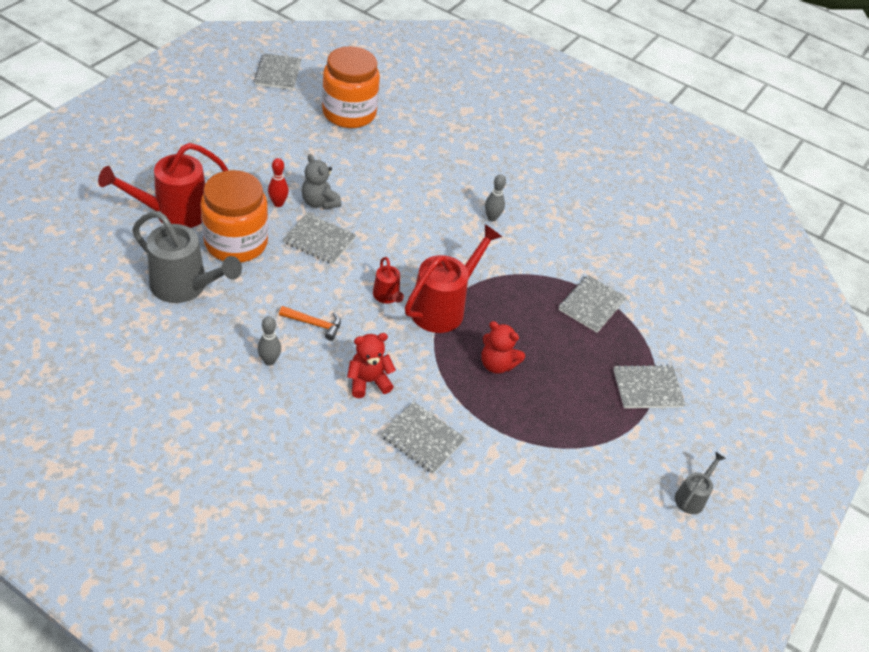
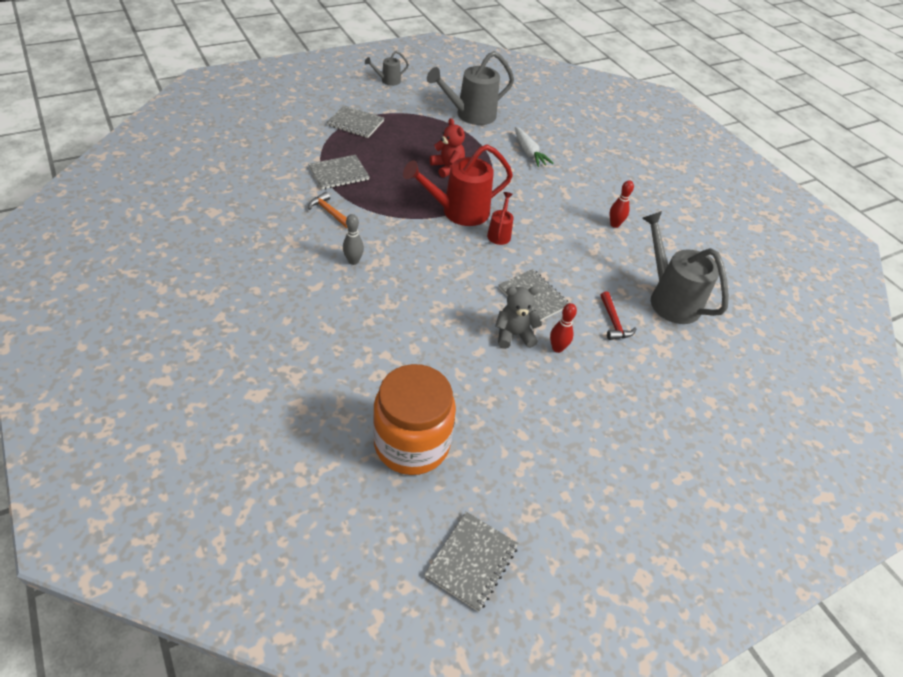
camera: 150 degrees left, 0 degrees up
(173, 213) = (670, 375): red watering can -> none
(236, 243) = (613, 322): orange jar -> red hammer
(269, 361) = (614, 224): grey bowling pin -> red bowling pin
(314, 324) = (570, 235): orange hammer -> orange hammer (329, 212)
(319, 202) = (514, 335): grey teddy bear -> grey teddy bear turned 90 degrees counterclockwise
(368, 381) = (547, 189): red teddy bear -> none
(422, 438) = (529, 152): grey notebook -> white carrot
(539, 478) = (470, 115): none -> grey watering can

